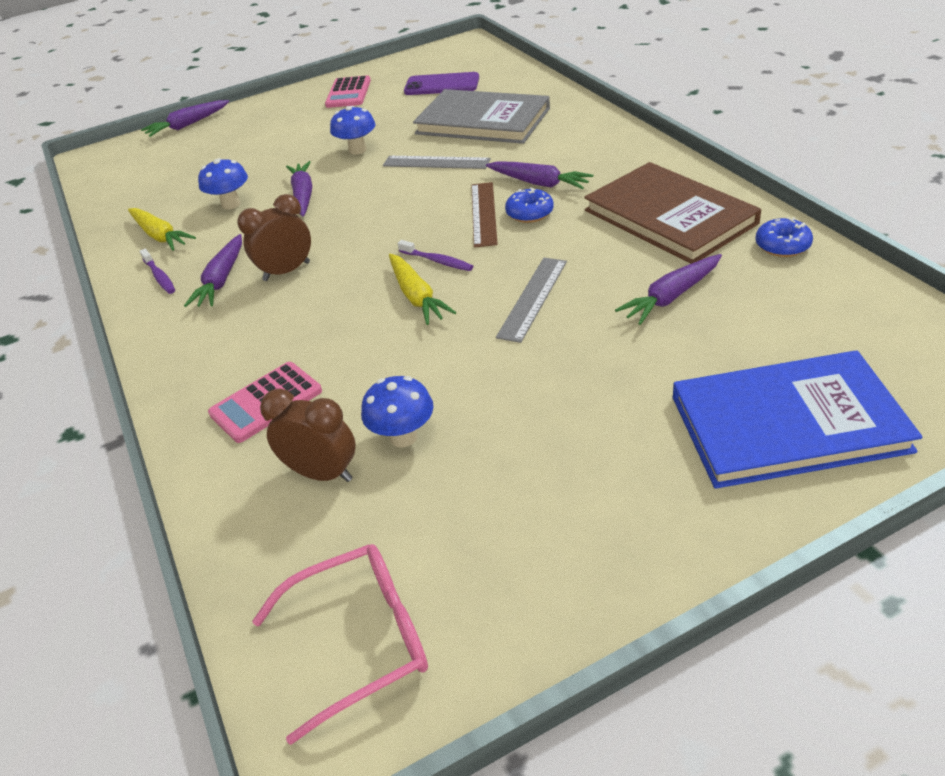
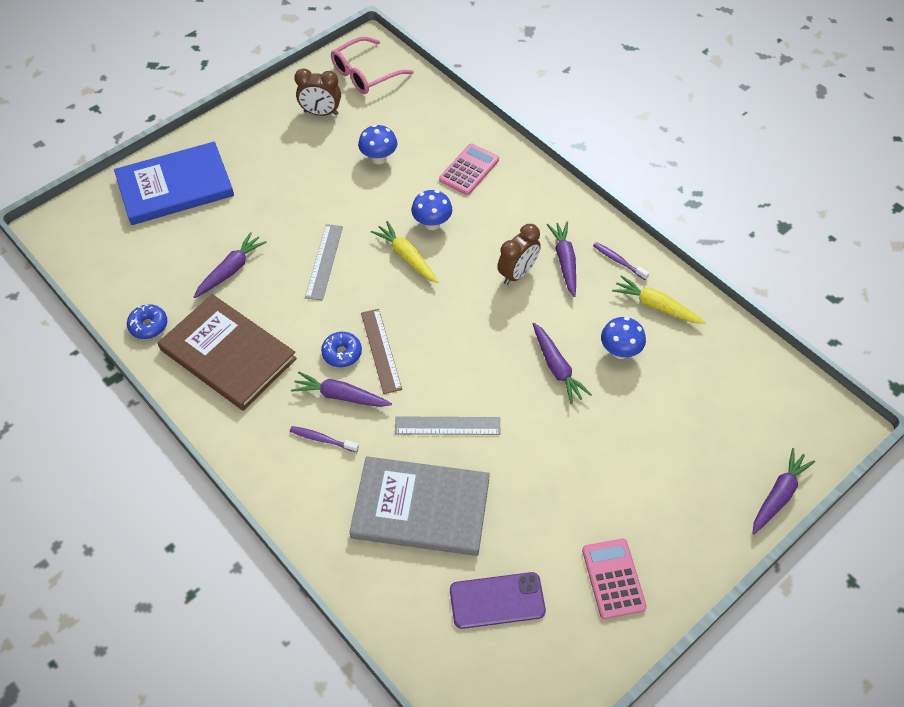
camera: 160 degrees right, 15 degrees up
(322, 473) = (414, 135): brown clock -> brown clock (321, 113)
(357, 150) = (539, 446): blue mushroom -> blue mushroom (432, 224)
(437, 261) = (403, 292): purple toothbrush -> purple toothbrush (322, 439)

